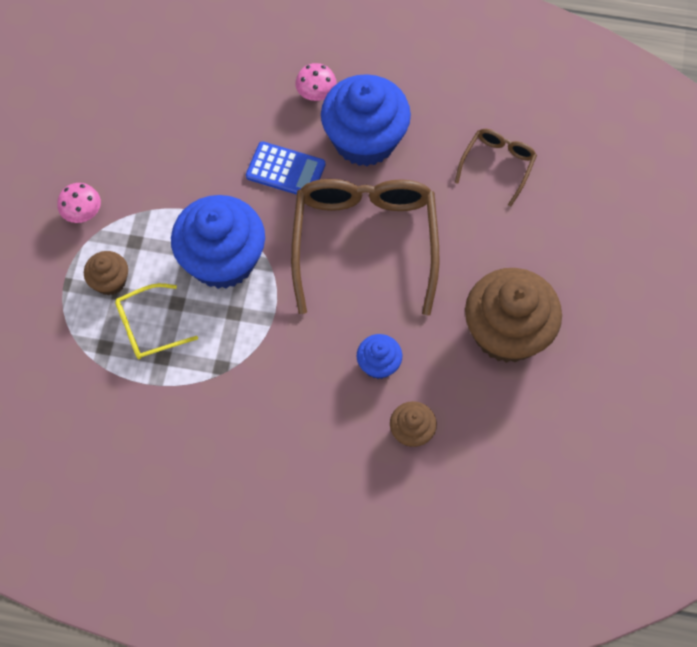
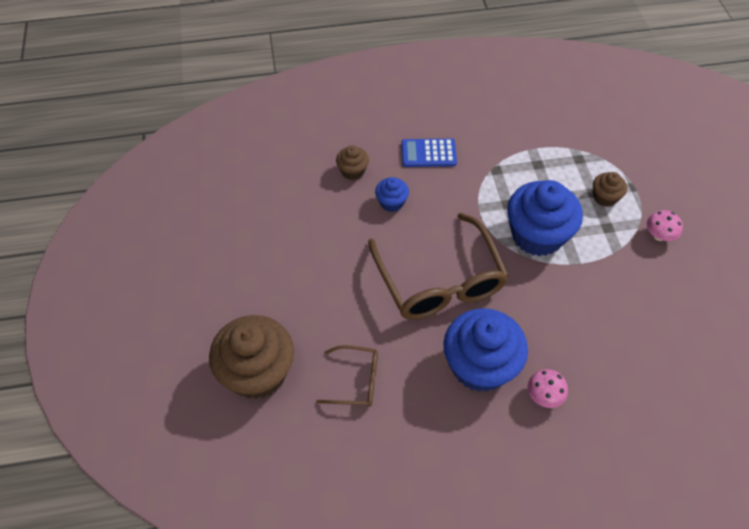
camera: 160 degrees right, 10 degrees down
(148, 327) = (559, 178): yellow glasses -> none
(285, 170) = (530, 317): blue calculator -> blue calculator (428, 153)
(497, 165) = (356, 381): brown glasses -> brown glasses turned 90 degrees counterclockwise
(506, 332) = (307, 250): brown cupcake -> brown cupcake (257, 372)

